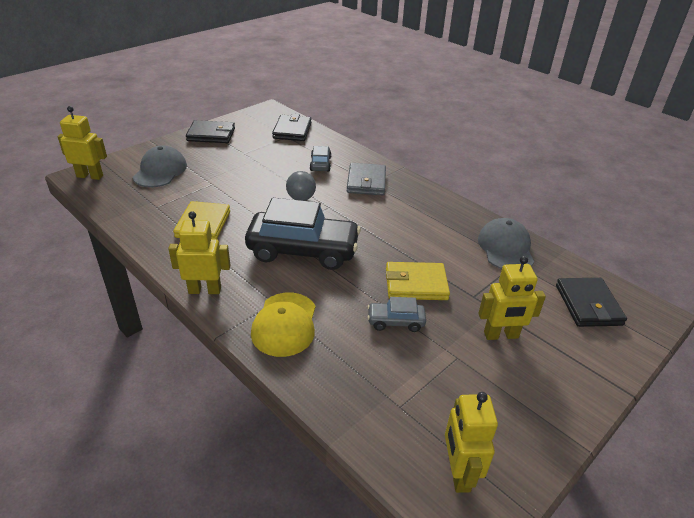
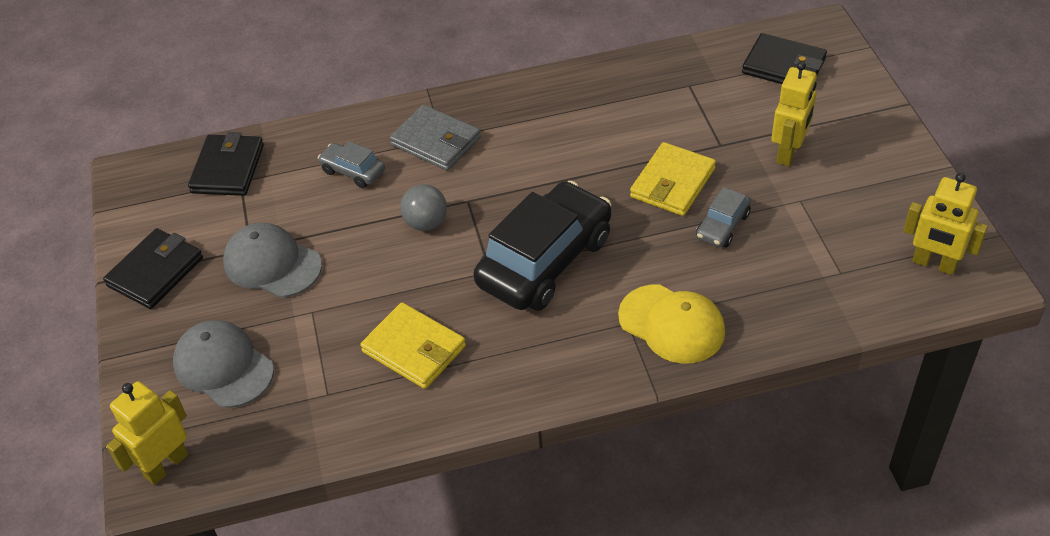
camera: 55 degrees left, 10 degrees up
(205, 290) = (563, 384): yellow robot -> none
(292, 130) = (228, 169): black wallet -> black wallet turned 60 degrees clockwise
(505, 248) = (658, 79): grey cap -> grey cap (272, 264)

